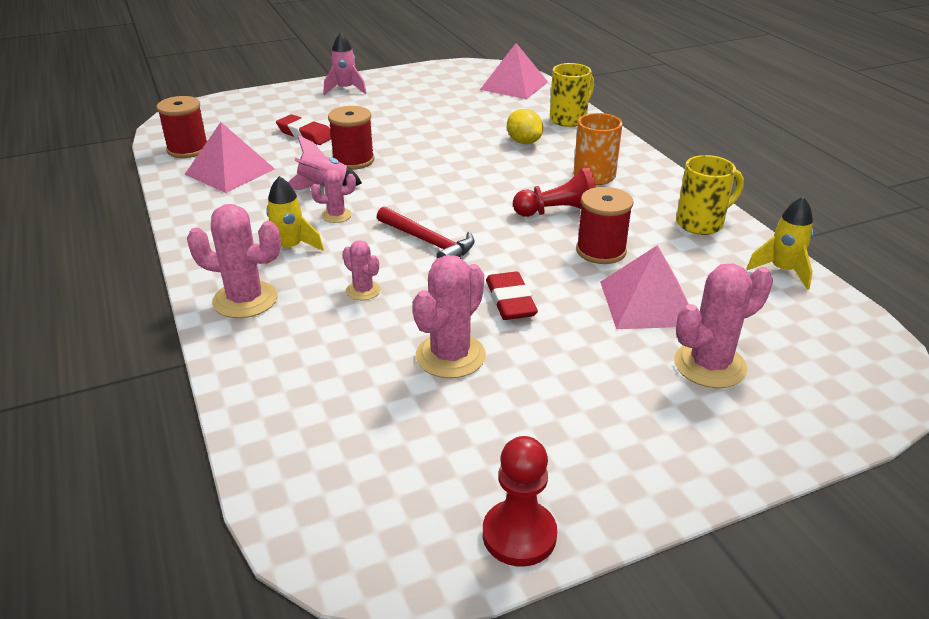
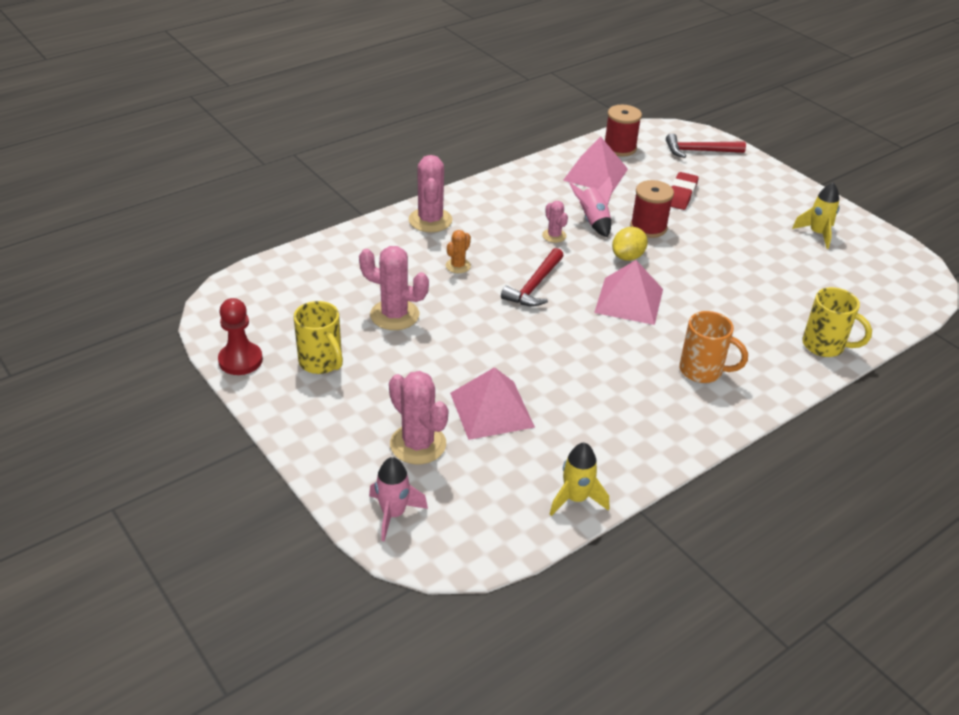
camera: 75 degrees right, 5 degrees up
(232, 112) = (699, 151): none -> red hammer
(290, 249) = (498, 224): yellow rocket -> yellow rocket (817, 234)
(345, 89) = (789, 197): pink rocket -> pink rocket (393, 514)
(363, 290) = (458, 266): pink cactus -> orange cactus
(510, 301) = (468, 336): red eraser -> none
(514, 85) = (886, 300): pink pyramid -> pink pyramid (629, 300)
(524, 142) = (747, 319): yellow lemon -> yellow lemon (627, 257)
(558, 212) = (617, 351): red pawn -> none
(601, 251) = (561, 380): red spool -> none
(701, 223) = (641, 445): yellow mug -> yellow mug (321, 362)

